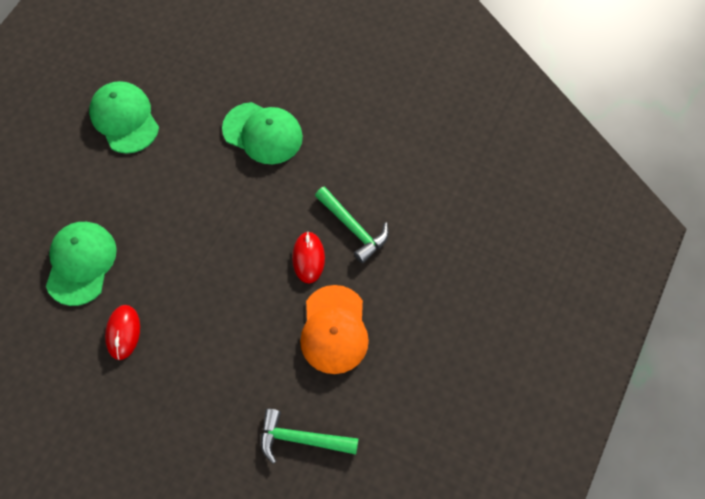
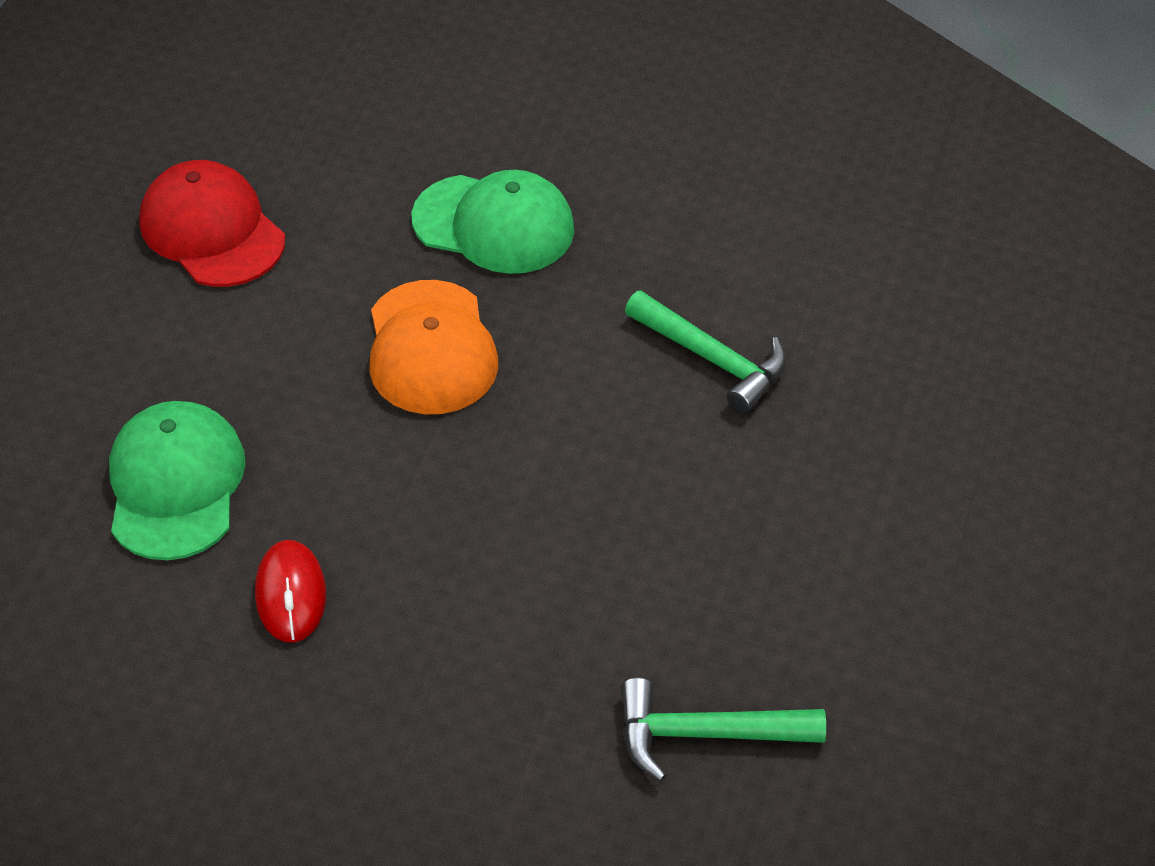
camera: 10 degrees left, 15 degrees down
(124, 119) = (212, 230): green cap -> red cap
(308, 258) = (637, 420): red mouse -> none
(334, 330) = (720, 534): orange cap -> orange cap (431, 348)

